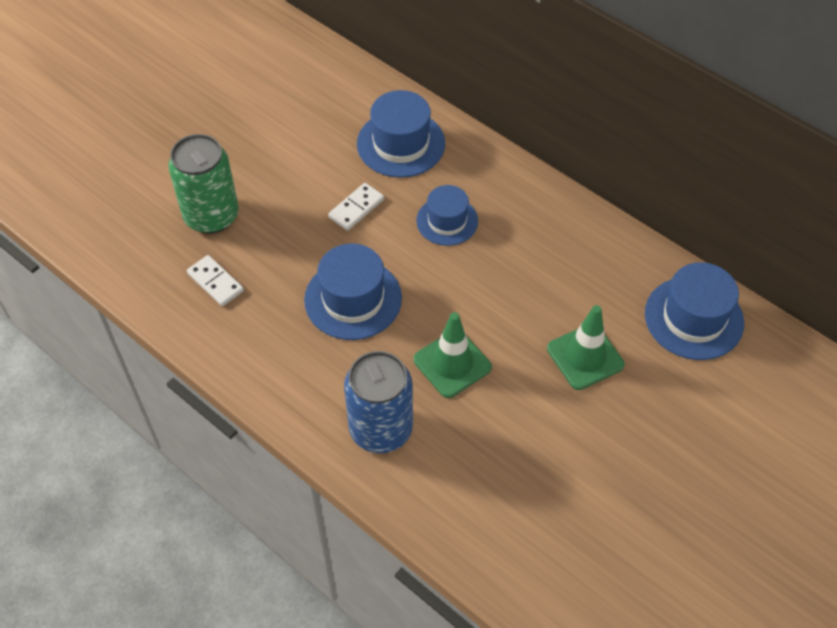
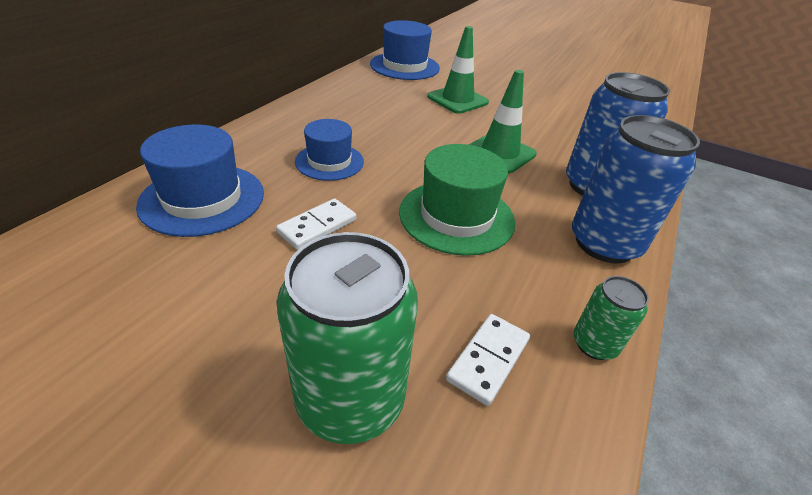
camera: 105 degrees left, 15 degrees down
(209, 343) = (594, 344): none -> green can
(298, 397) = (604, 243): none -> blue can
(353, 299) = (456, 216): blue hat -> green hat
(356, 208) = (317, 226): white domino -> white domino turned 75 degrees counterclockwise

